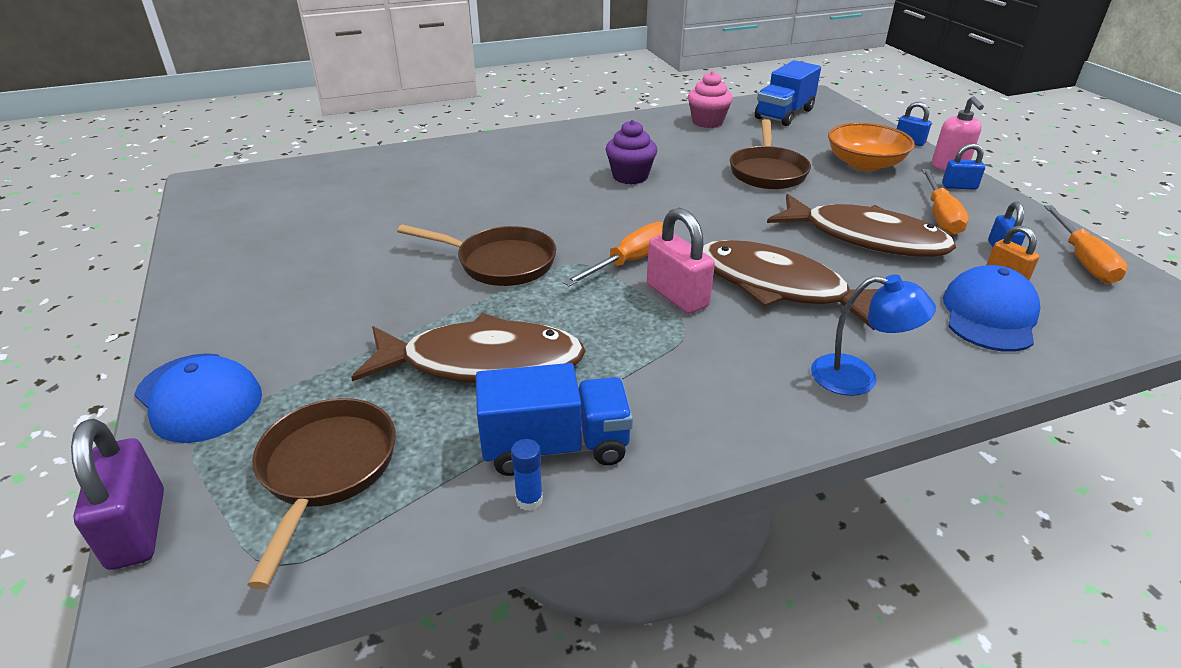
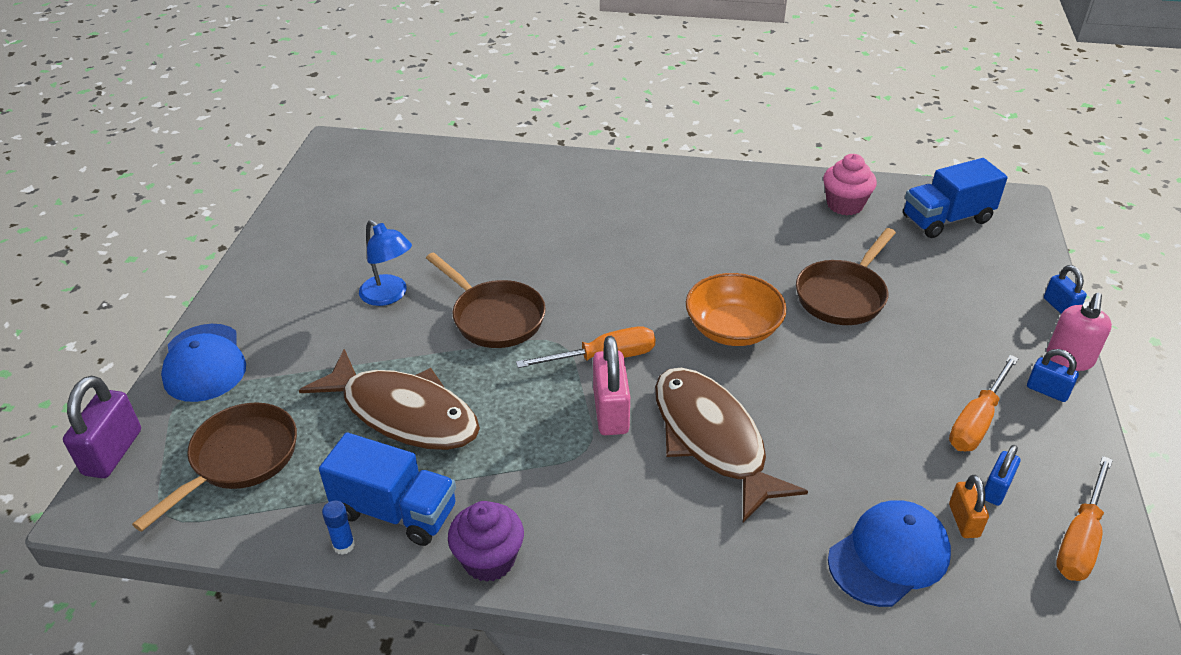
camera: 30 degrees right, 5 degrees up
(630, 176) = (694, 255): purple cupcake -> purple cupcake (489, 560)
(858, 377) = (687, 561): blue lamp -> blue lamp (389, 296)
(864, 164) = (966, 321): orange bowl -> orange bowl (733, 329)
(865, 238) = (859, 417): brown fish -> none

